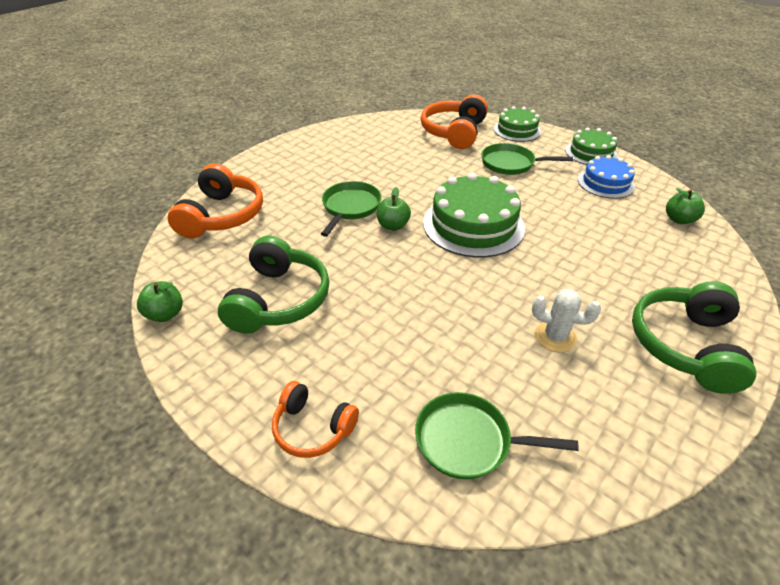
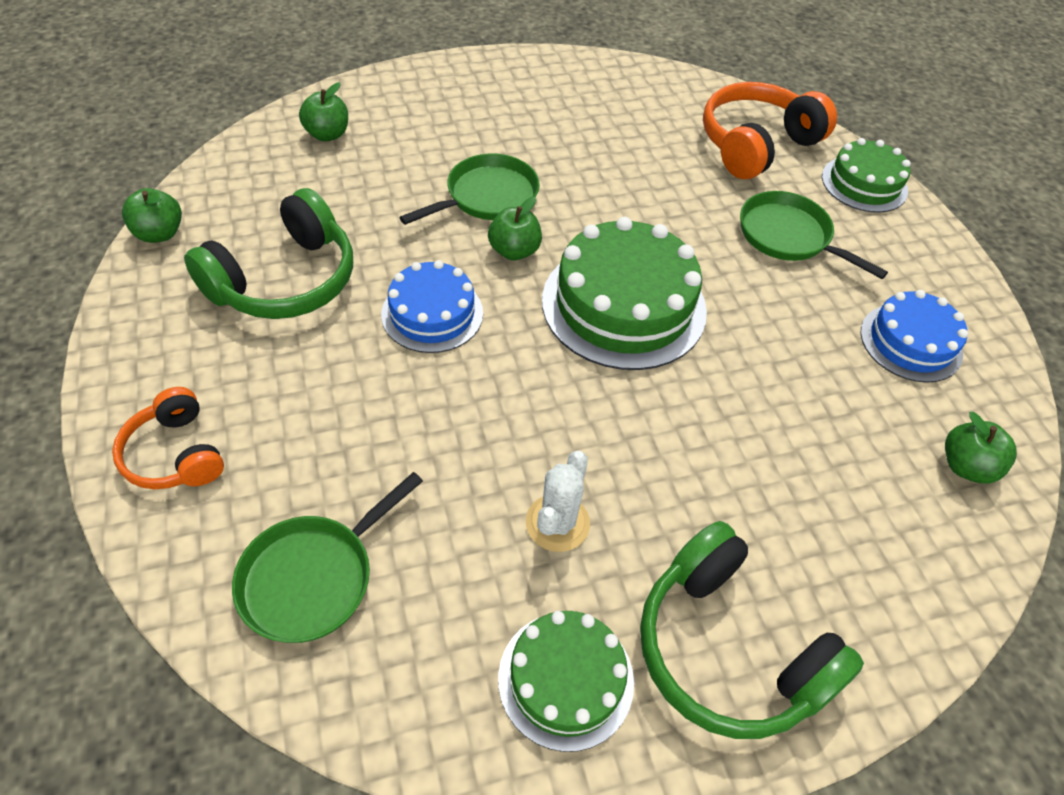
camera: 30 degrees right, 10 degrees up
(222, 215) = (327, 134): orange headphones -> green apple
(383, 275) = (432, 313): none -> blue cake
(468, 441) = (313, 577): green pan -> green pan turned 90 degrees counterclockwise
(555, 337) = (557, 523): white cactus -> white cactus turned 60 degrees clockwise
(591, 153) = (948, 280): green cake -> green cake (566, 679)
(685, 345) = (728, 649): green headphones -> green headphones turned 90 degrees counterclockwise

